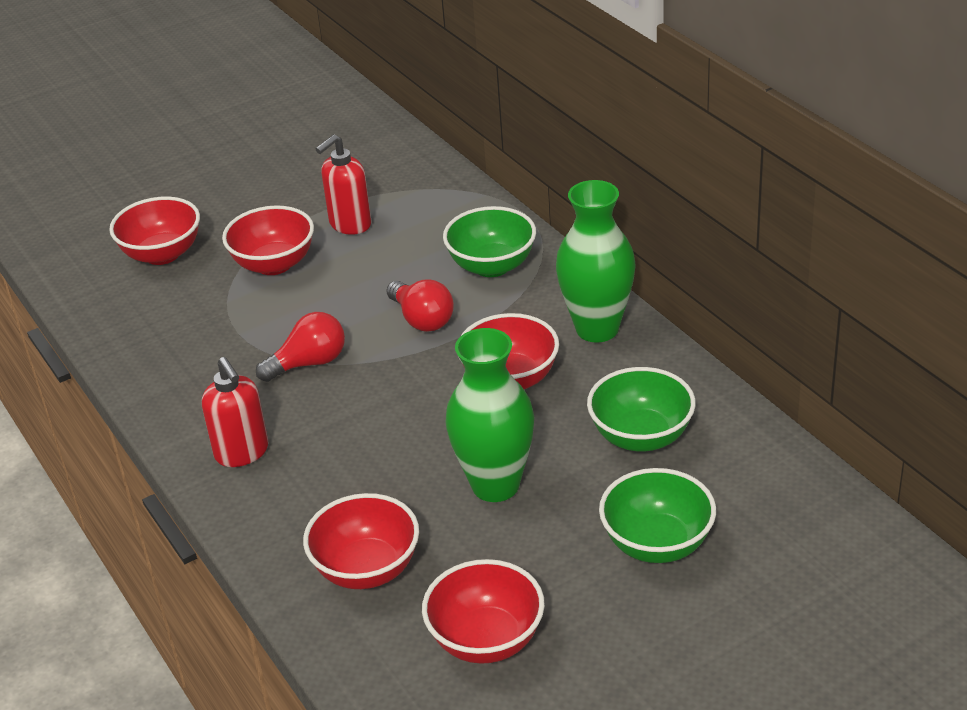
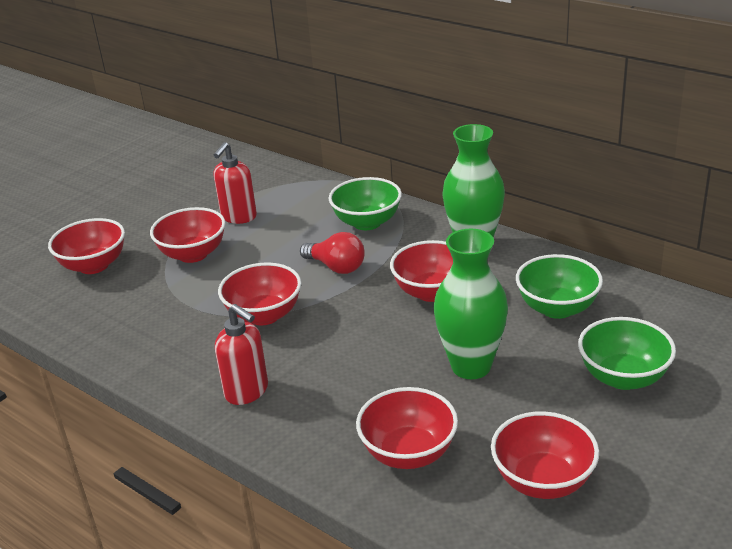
camera: 20 degrees left, 5 degrees down
(309, 363) = (264, 315): red light bulb -> red bowl

